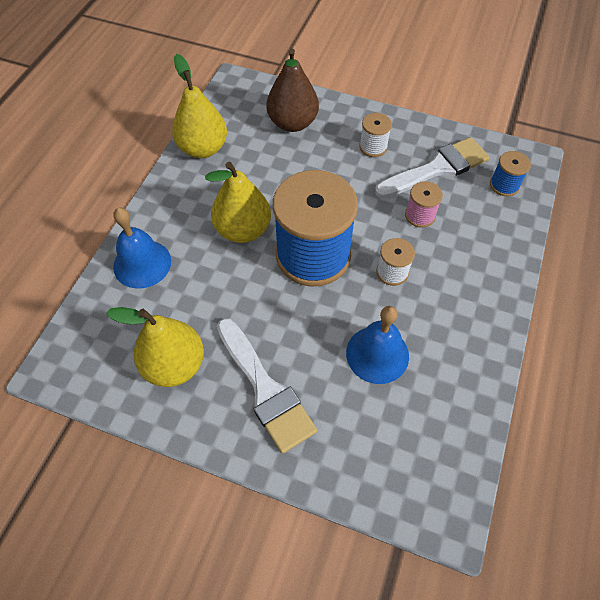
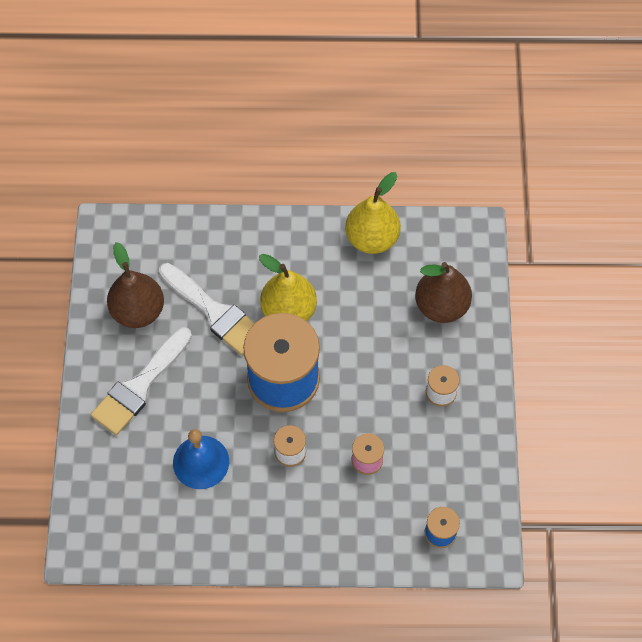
camera: 70 degrees right, 5 degrees up
(142, 263) = (222, 245): blue bell -> none
(174, 365) = (138, 311): yellow pear -> brown pear
(437, 168) = (436, 461): white brush -> white brush (214, 312)

